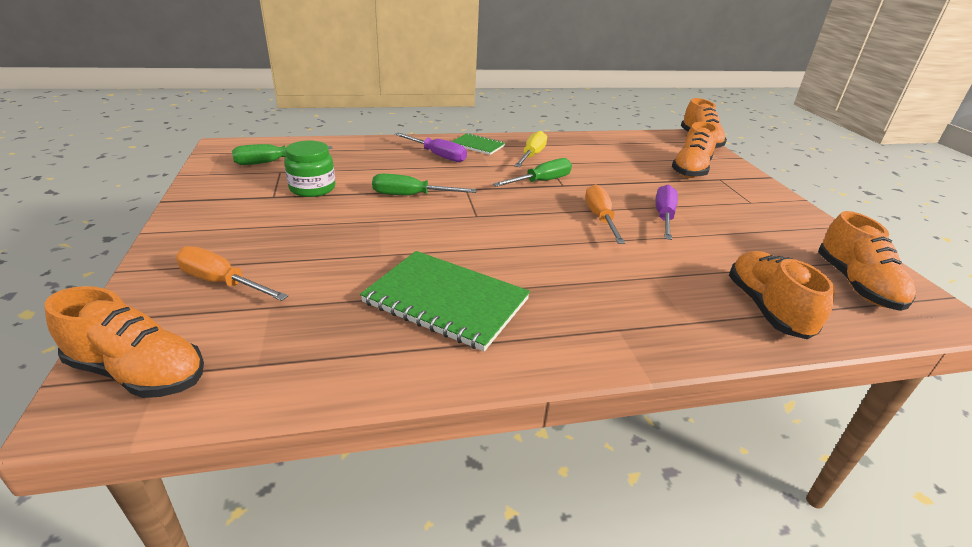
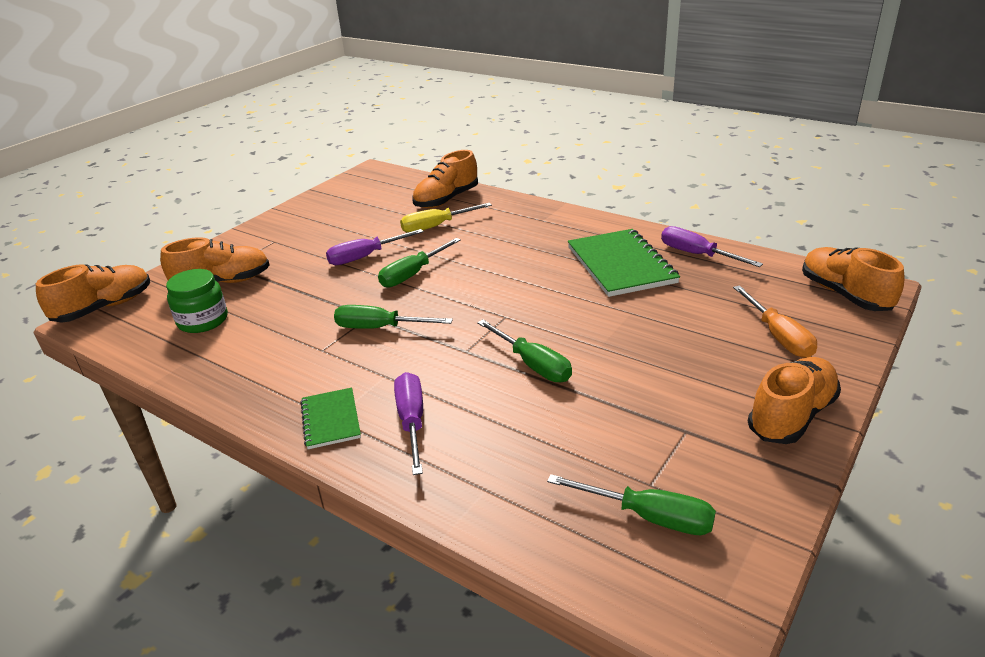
camera: 130 degrees left, 0 degrees up
(312, 188) = (630, 425): green jar -> green jar (203, 320)
(372, 358) = (697, 254): none -> purple screwdriver
(531, 155) = (310, 369): yellow screwdriver -> yellow screwdriver (436, 226)
(600, 218) = (413, 274): orange screwdriver -> green screwdriver
(856, 285) = (372, 190): orange shoe -> orange shoe (791, 416)

